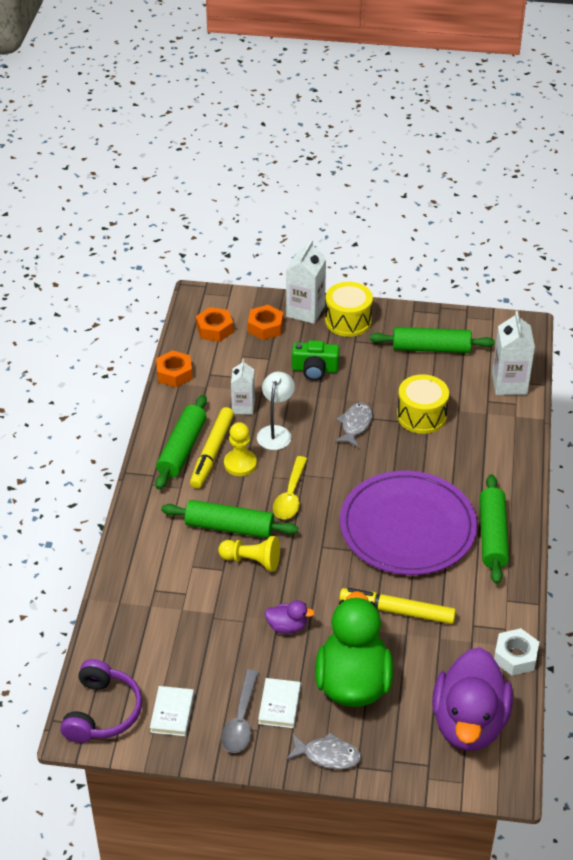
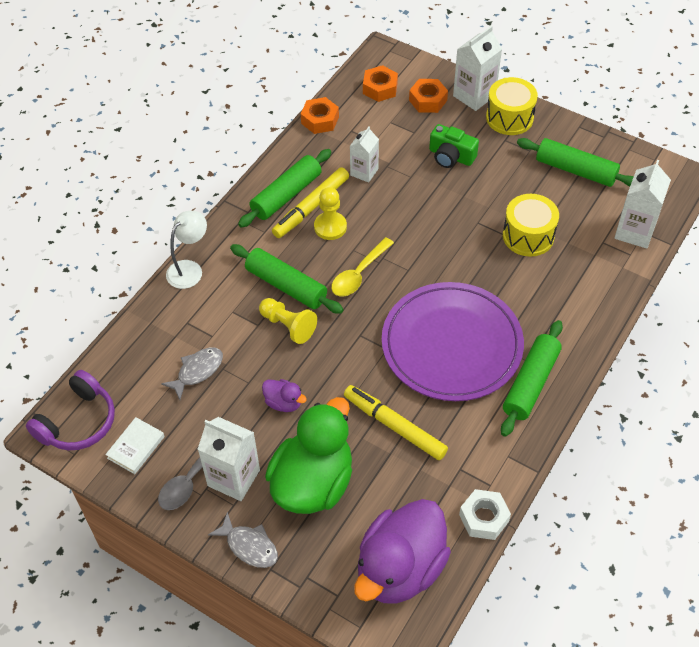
camera: 25 degrees right, 10 degrees up
(276, 432) = (380, 207): white lamp -> white lamp (189, 269)
(279, 705) = (233, 478): white book -> white carton
(355, 425) = (458, 224): grey fish -> grey fish (197, 371)

